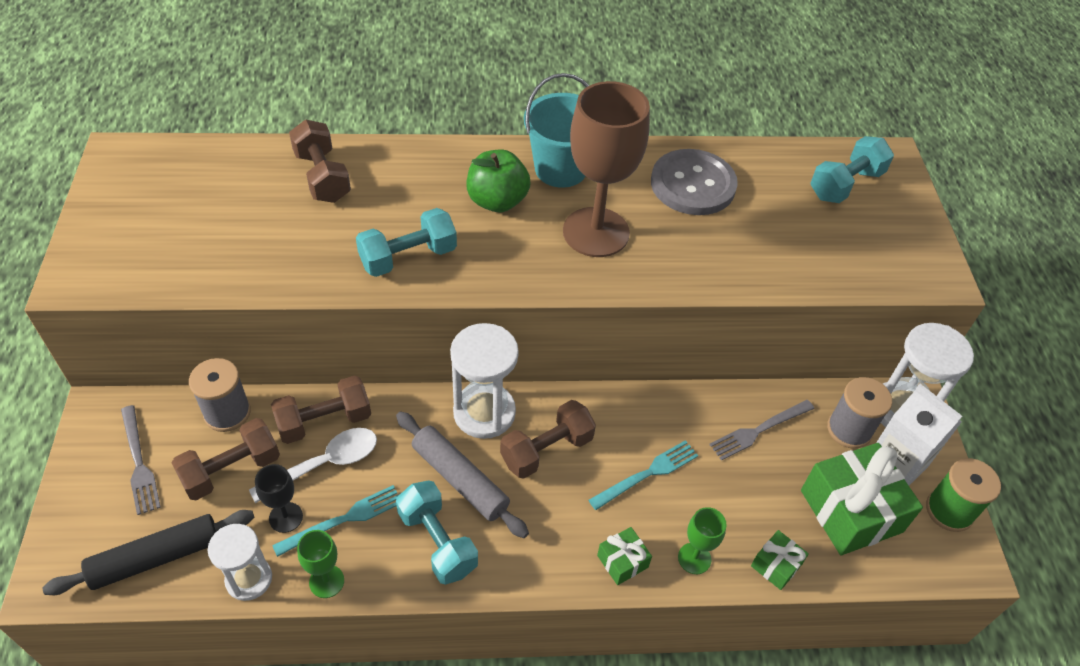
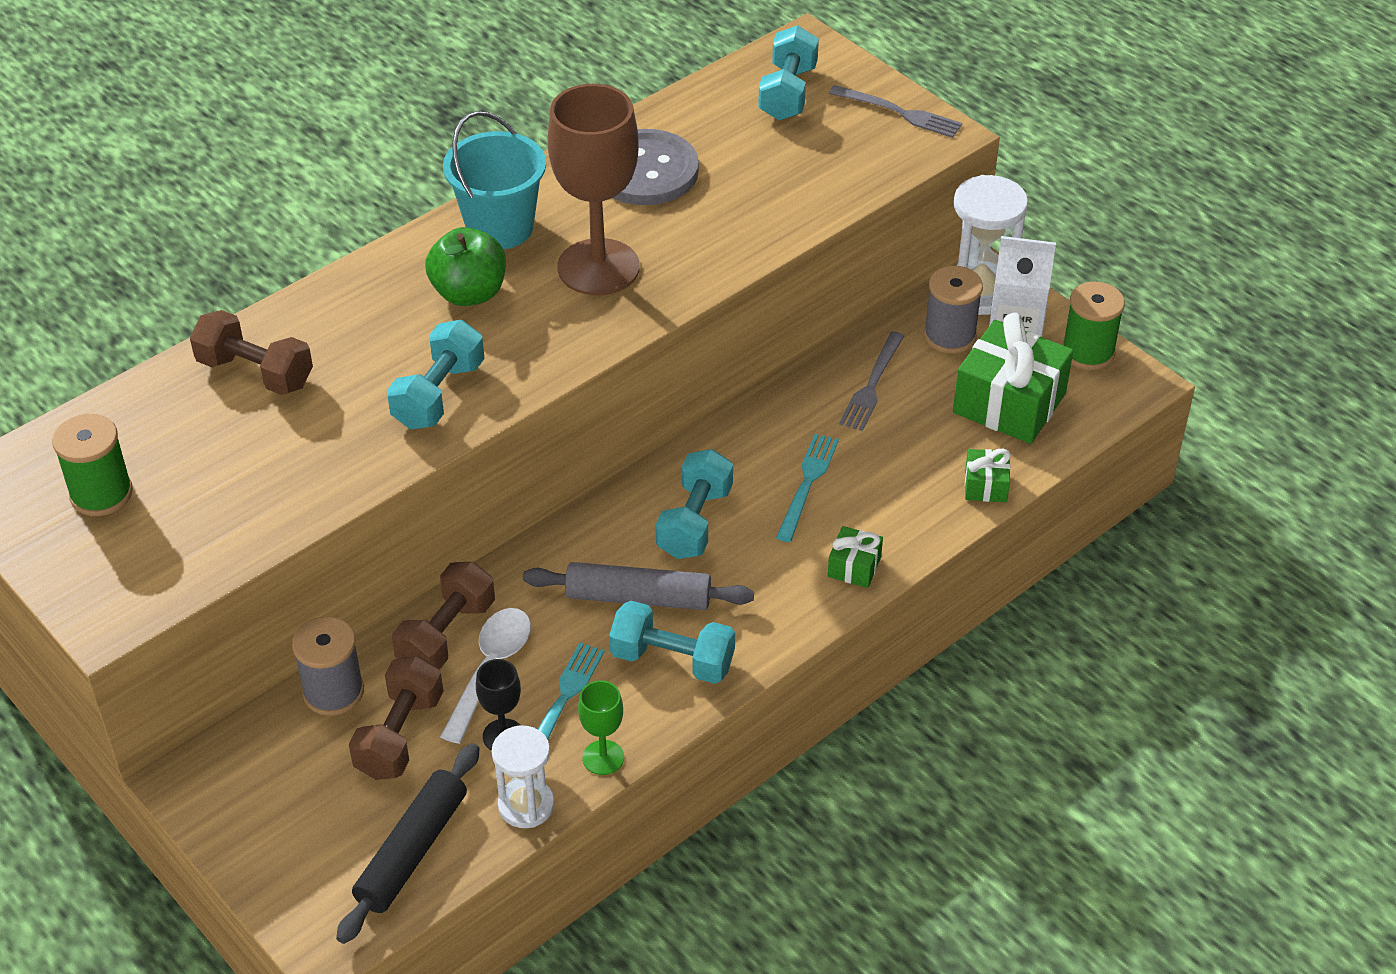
camera: 35 degrees left, 5 degrees down
(139, 462) = (291, 792): grey fork -> grey fork (899, 112)
(161, 199) = (101, 494): none -> green spool
(484, 412) = (600, 528): white hourglass -> none
(546, 450) = (695, 522): brown dumbbell -> turquoise dumbbell
(694, 558) = (913, 524): green goblet -> none

